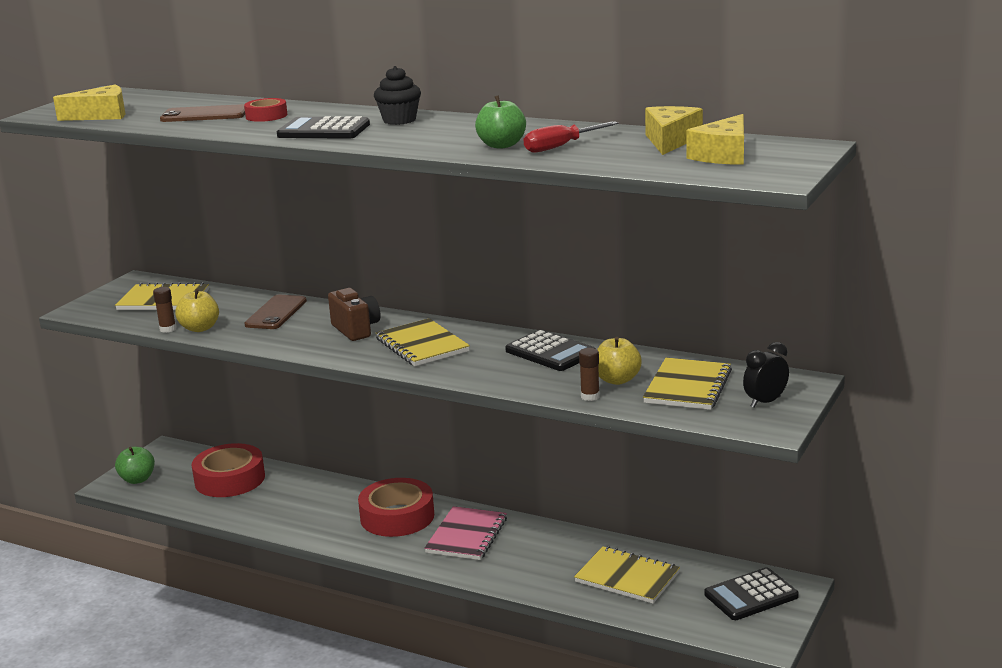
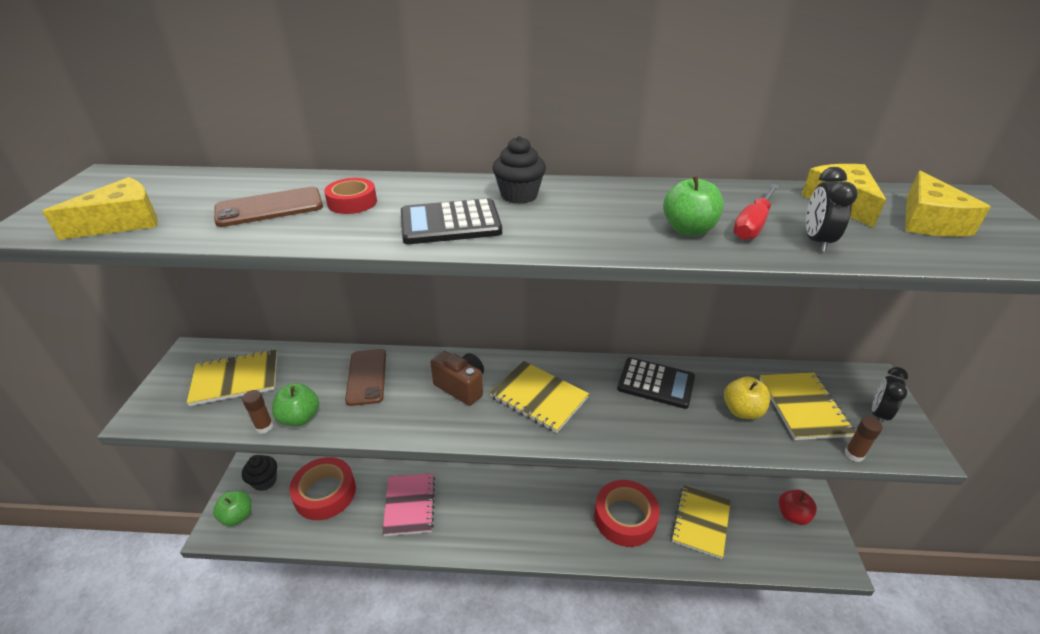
camera: 25 degrees left, 15 degrees up
(176, 460) = (265, 481): none -> black cupcake
(200, 328) = (300, 418): yellow apple -> green apple
(397, 516) = (491, 501): red tape -> red tape (625, 517)
(466, 535) = (557, 508): pink notebook -> pink notebook (409, 505)
(590, 396) = (743, 441): brown glue stick -> brown glue stick (854, 454)
(593, 158) = (816, 241): none -> black clock
(627, 577) = (701, 522): yellow notebook -> yellow notebook turned 75 degrees counterclockwise
(751, 595) = (792, 515): black calculator -> red apple

